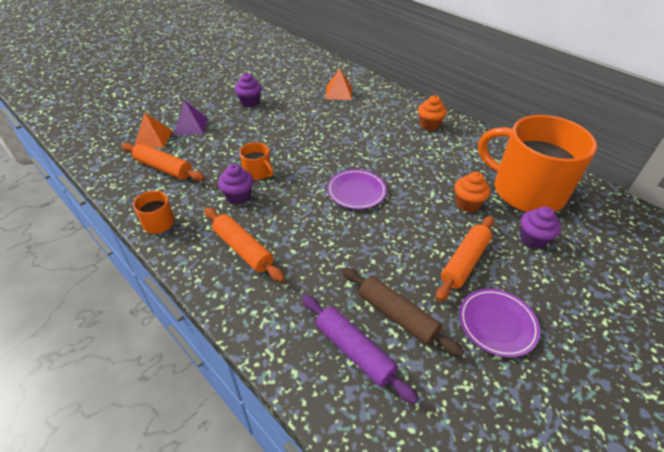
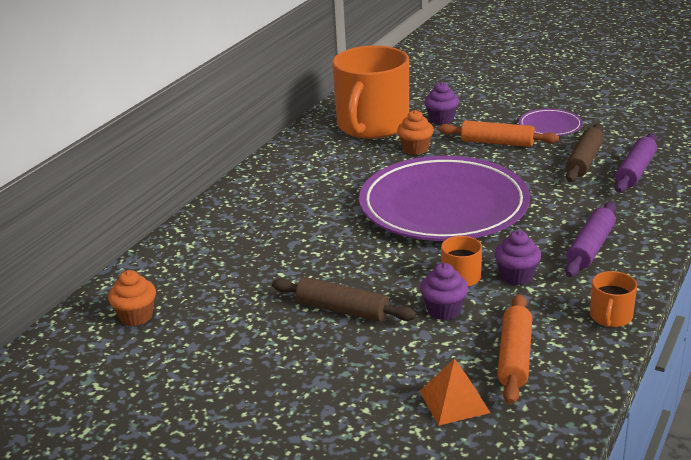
camera: 105 degrees left, 15 degrees down
(191, 126) = (394, 376): purple pyramid -> none
(243, 249) = (590, 248): orange rolling pin -> purple rolling pin
(250, 102) = (288, 340): purple cupcake -> purple cupcake (444, 310)
(261, 122) = (342, 310): none -> brown rolling pin
(339, 92) = (217, 264): orange pyramid -> none
(356, 191) = (443, 206): purple plate -> purple plate, size x2.35
(429, 125) = (275, 185): orange cupcake -> orange cupcake (136, 316)

